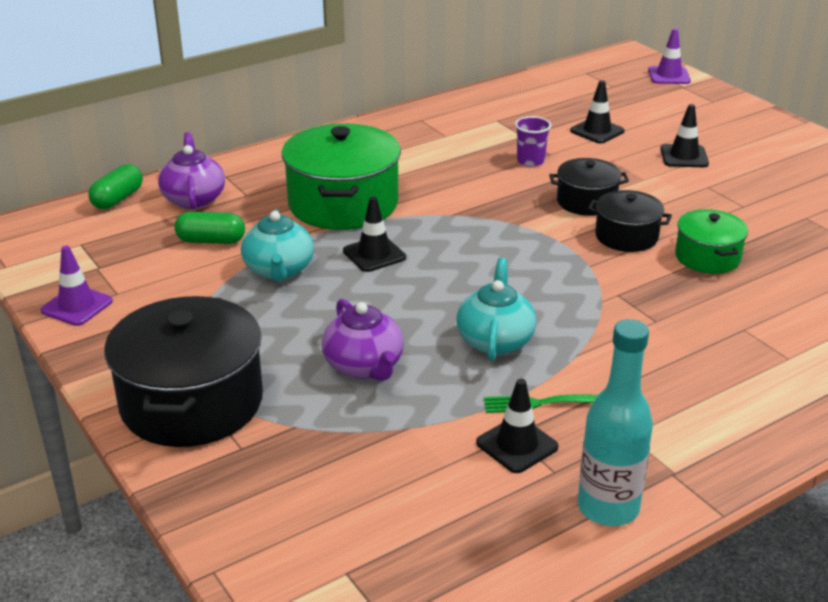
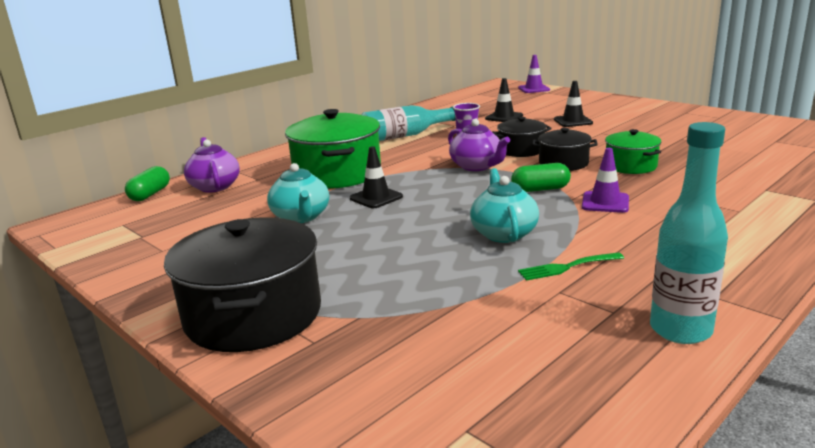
camera: 10 degrees left, 10 degrees down
(77, 306) = (126, 264): purple traffic cone -> purple traffic cone (605, 202)
(211, 241) = (237, 208): green capsule -> green capsule (540, 189)
(364, 366) = (402, 266): purple teapot -> purple teapot (477, 166)
(453, 146) = (405, 135): none -> turquoise bottle
(517, 445) = (567, 298): black traffic cone -> none

